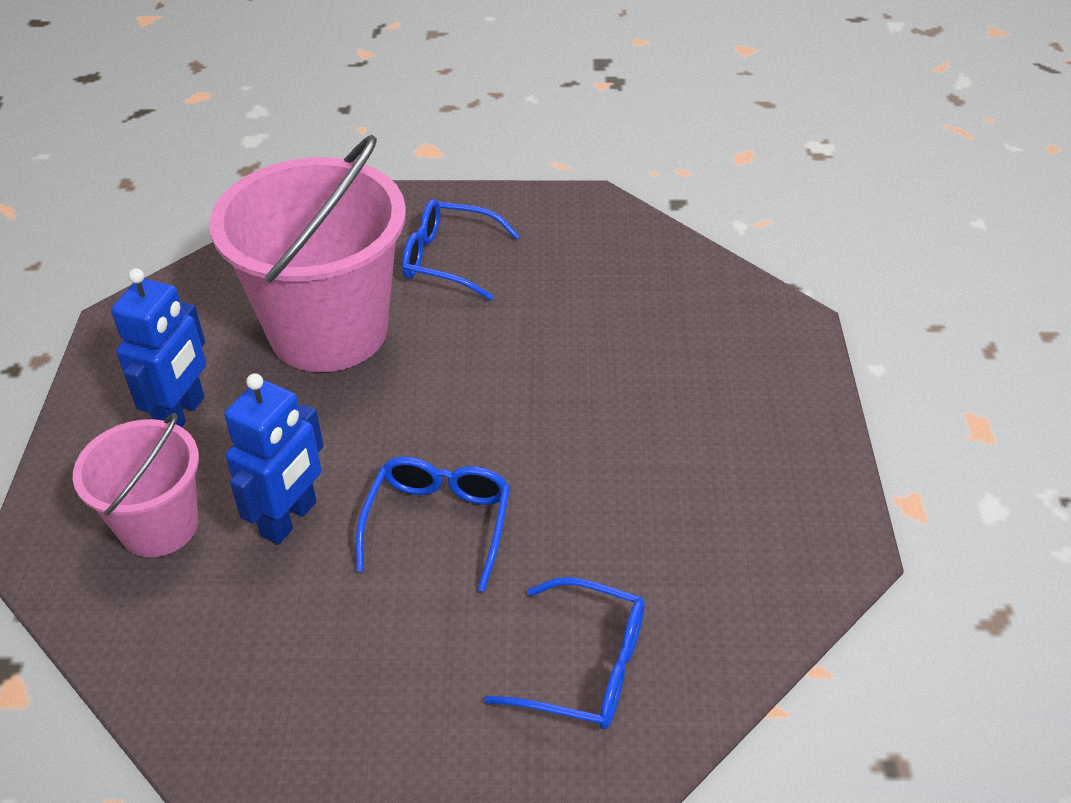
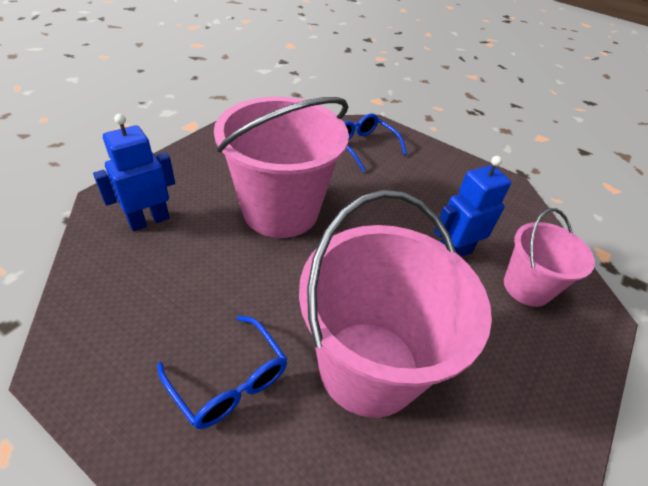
camera: 150 degrees left, 0 degrees up
(181, 414) = (502, 356): blue robot -> blue robot (149, 220)
(438, 524) = (382, 212): blue glasses -> none
(581, 434) = (280, 211): none -> pink bucket

